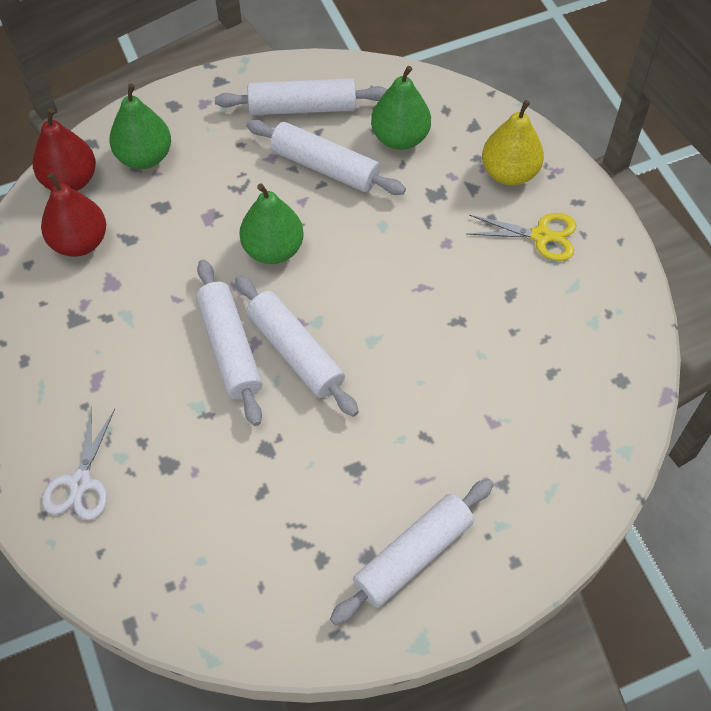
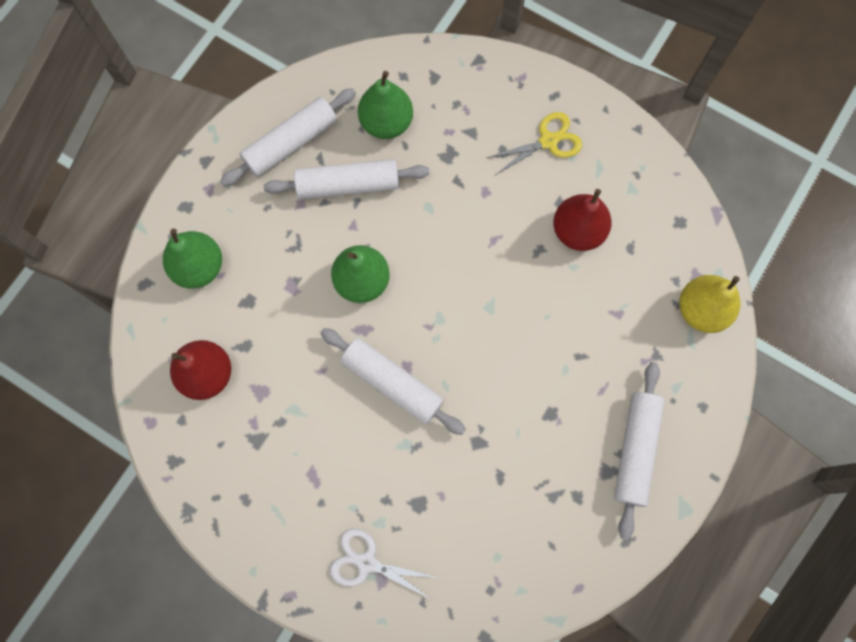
camera: 35 degrees left, 15 degrees up
(70, 180) = (155, 327): red pear -> red pear (578, 231)
(80, 483) = (367, 562): white scissors -> white scissors turned 135 degrees clockwise
(295, 352) = (442, 354): white rolling pin -> none
(509, 172) = (489, 101): yellow pear -> yellow pear (701, 310)

